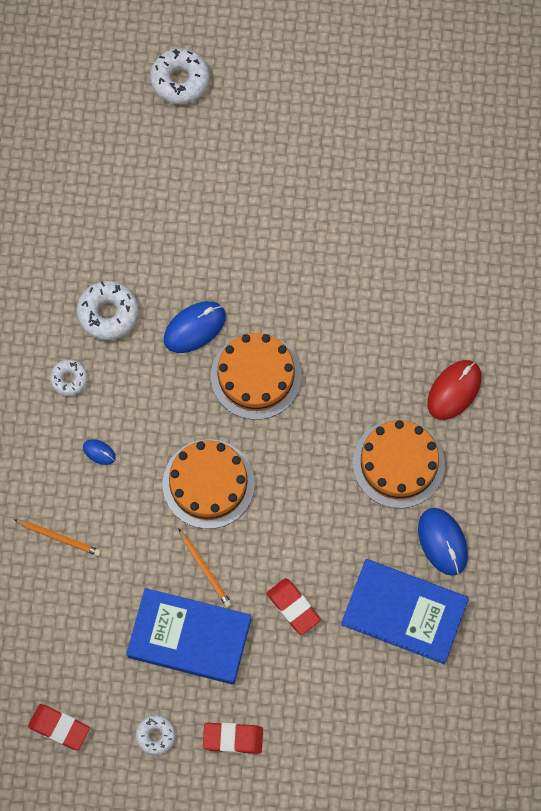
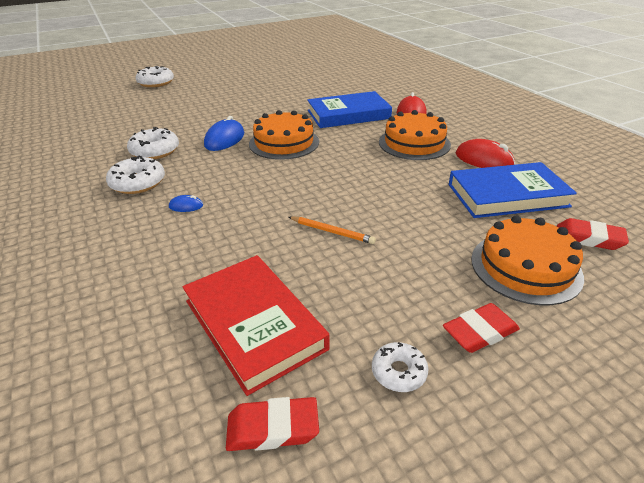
camera: 30 degrees left, 35 degrees down
(59, 538) = (176, 264): orange pencil -> none
(69, 379) = (138, 183): white donut -> white donut, size x1.65
(88, 640) = (254, 324): none -> red book
(189, 638) = (359, 277): blue book -> blue book (348, 114)
(208, 484) = (292, 191): orange cake -> orange cake (525, 267)
(293, 607) = (426, 224): red eraser -> red eraser (588, 238)
(442, 542) = (484, 160): blue mouse -> red mouse

